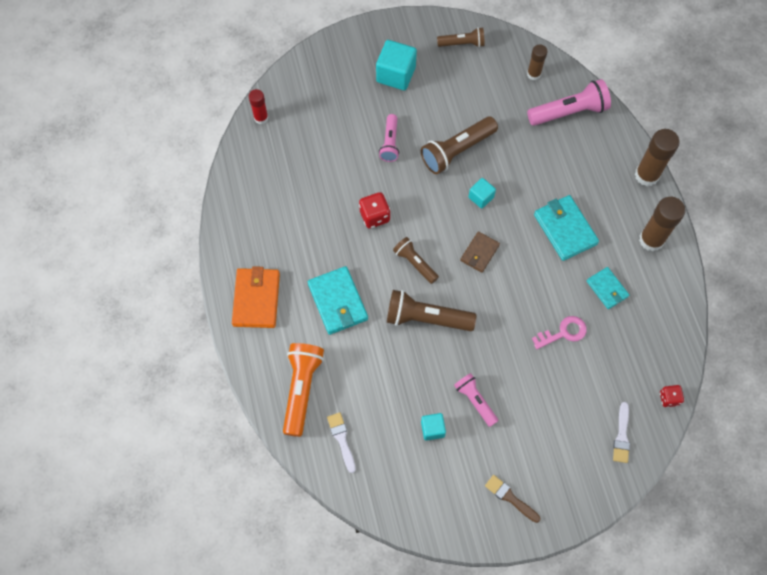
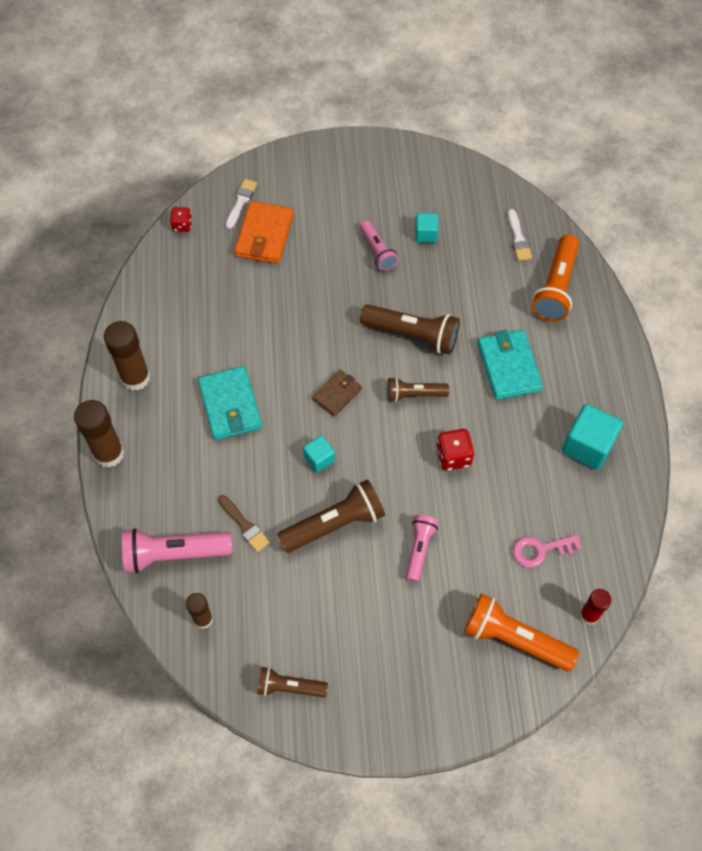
camera: 170 degrees left, 5 degrees down
(256, 299) = (601, 383): orange wallet -> orange wallet (264, 235)
(313, 95) = (514, 639): none -> orange flashlight
(396, 74) = (394, 652): turquoise cube -> turquoise cube (587, 446)
(415, 263) = (414, 394): brown flashlight -> brown flashlight turned 120 degrees clockwise
(510, 498) = (363, 170): brown brush -> brown brush (244, 525)
(563, 332) = (268, 299): pink key -> pink key (540, 550)
(607, 289) = (205, 334): turquoise wallet -> none

